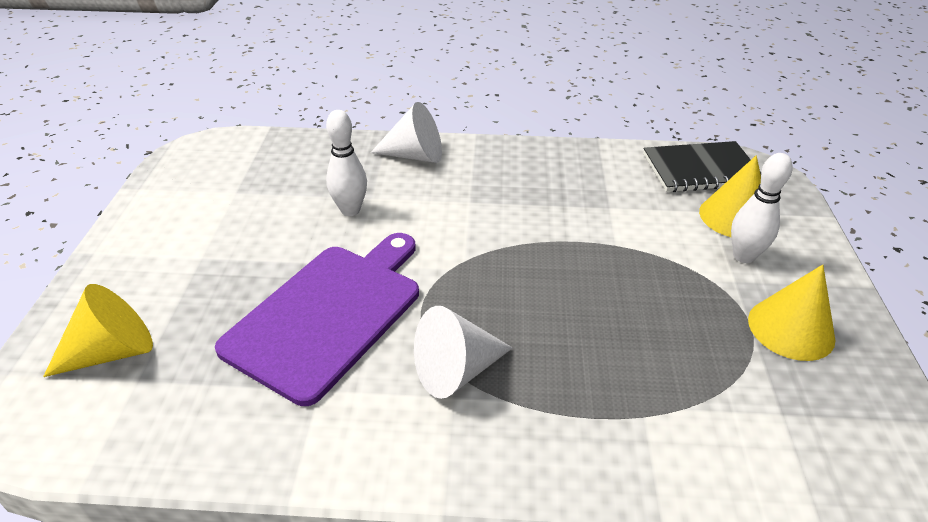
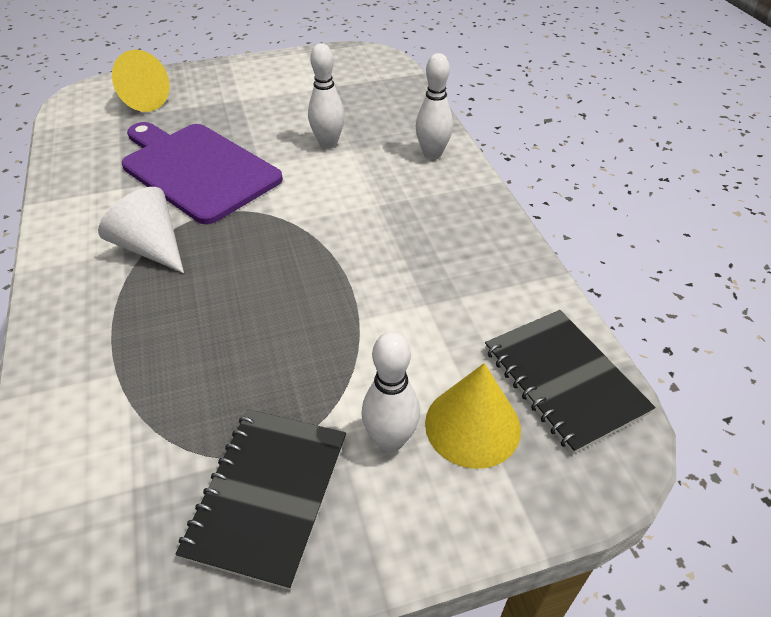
camera: 70 degrees right, 5 degrees up
(328, 314) = (197, 170): purple cutting board -> purple cutting board turned 150 degrees counterclockwise
(415, 155) = (432, 154): white cone -> white bowling pin
(791, 328) = (268, 495): yellow cone -> black notebook

